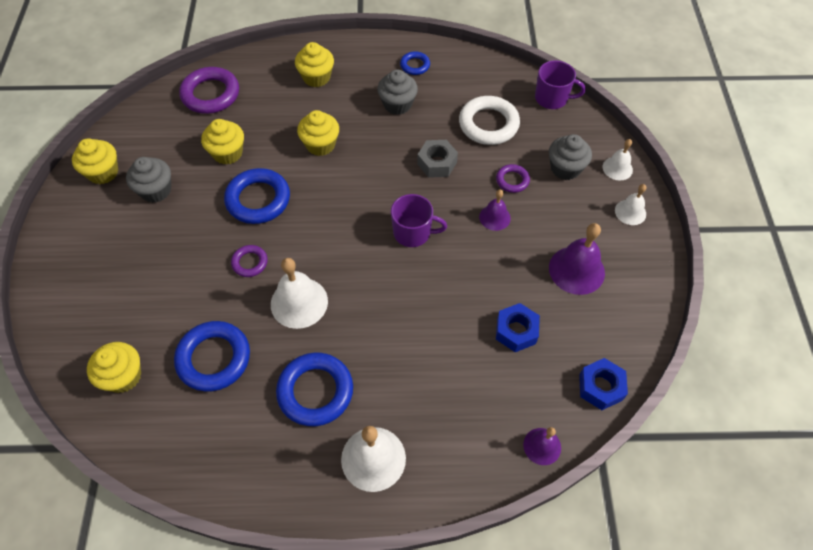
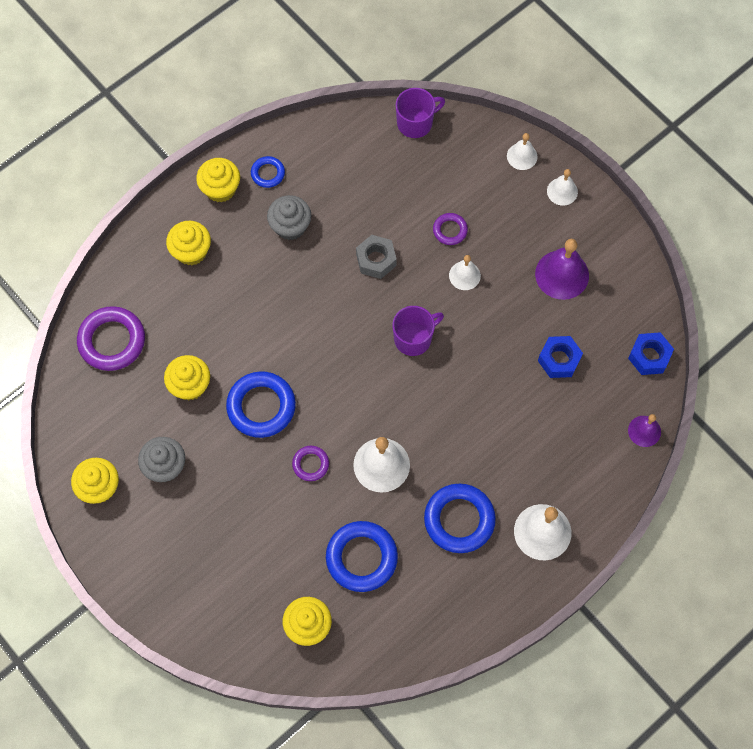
camera: 40 degrees left, 10 degrees up
(320, 145) = (262, 316): yellow cupcake -> yellow cupcake (220, 189)
(488, 124) = (385, 189): white ring -> none
(494, 217) = (464, 275): purple bell -> white bell
(565, 168) = (482, 187): grey cupcake -> none

